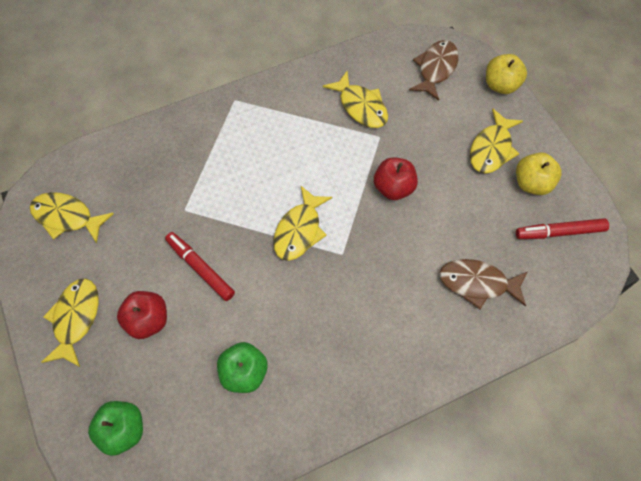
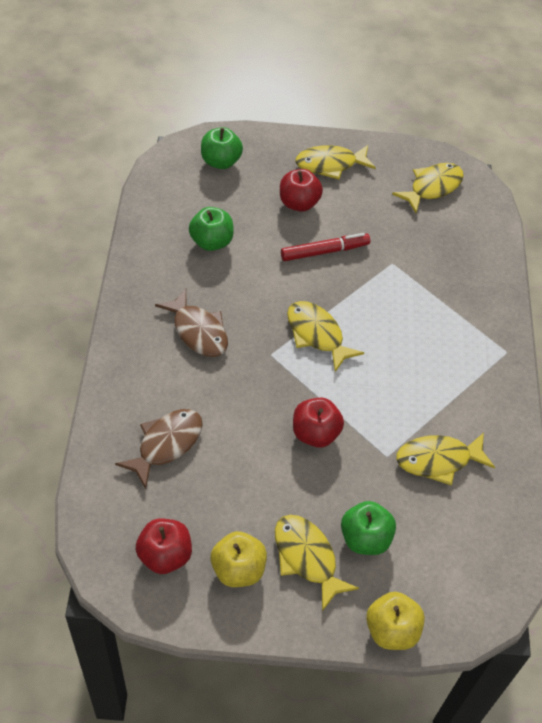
camera: 115 degrees right, 10 degrees down
(76, 319) = (330, 165): yellow fish -> yellow fish turned 135 degrees clockwise
(436, 69) = (455, 570): brown fish -> brown fish (198, 331)
(452, 123) = (365, 539): none -> green apple
(559, 232) = (165, 556): red marker -> red apple

